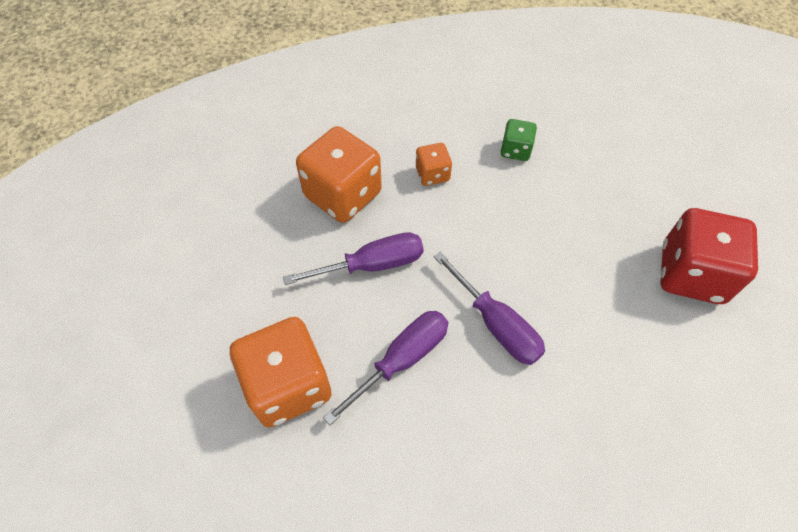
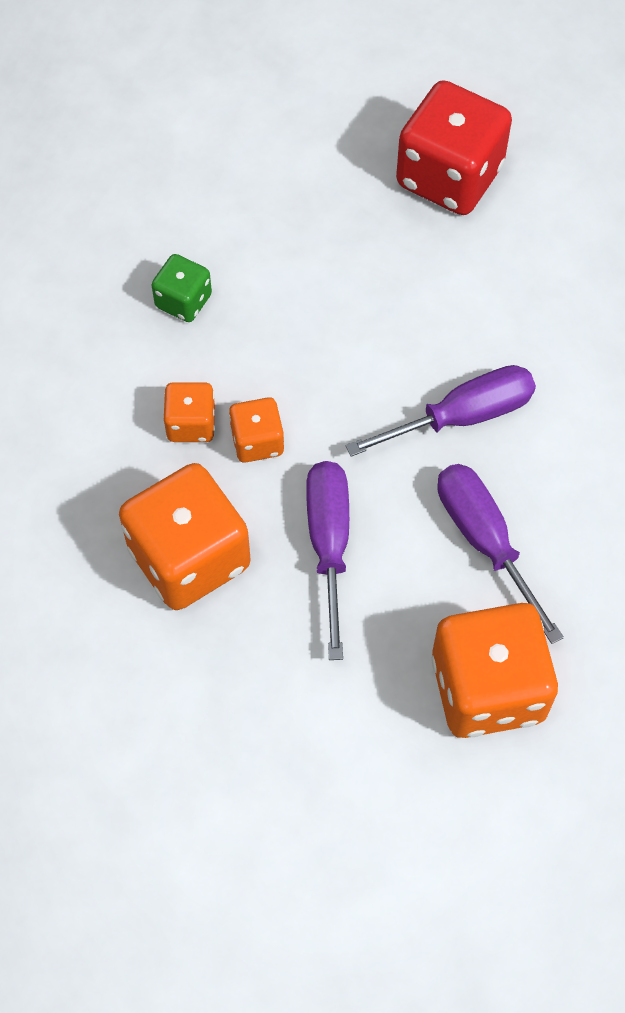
camera: 75 degrees left, 5 degrees up
(432, 210) = (257, 441): none -> orange dice

